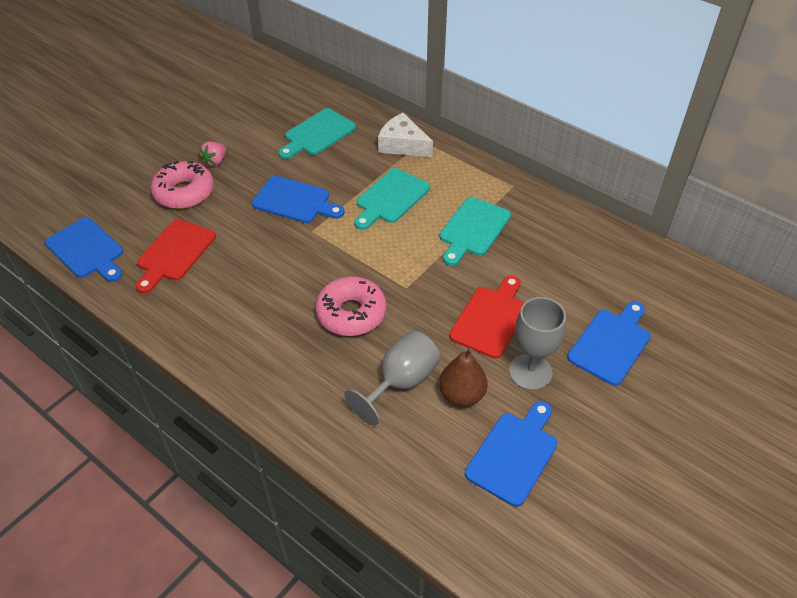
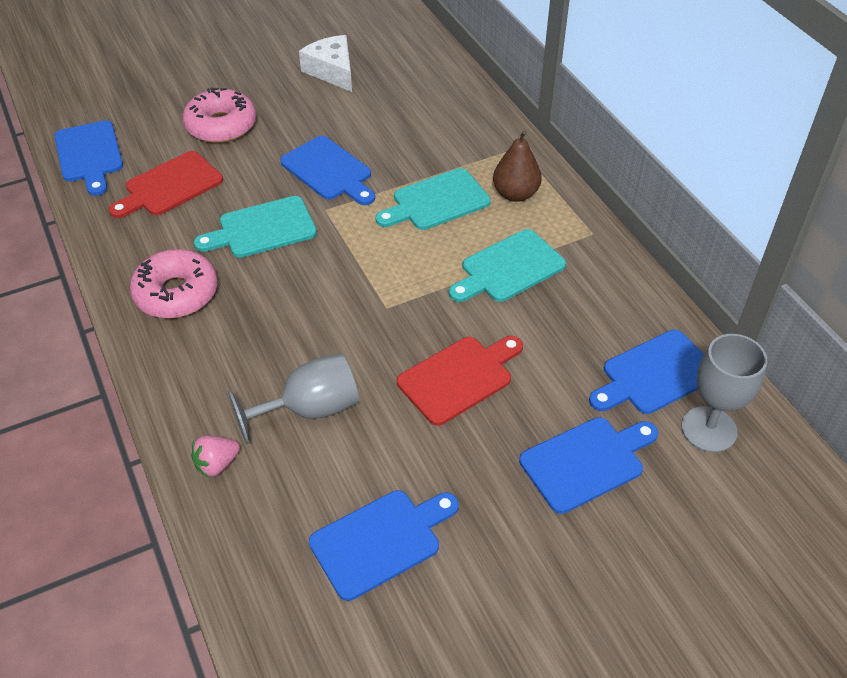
camera: 25 degrees right, 0 degrees up
(215, 161) = (274, 102): pink strawberry -> pink strawberry (217, 464)
(317, 134) = (403, 104): turquoise cutting board -> turquoise cutting board (262, 228)
(351, 313) = (307, 314): pink donut -> pink donut (176, 293)
(402, 145) = (491, 145): white cheese -> white cheese (332, 71)
(462, 395) = (367, 450): brown pear -> brown pear (515, 194)
(530, 372) = (464, 456): grey goblet -> grey goblet (709, 429)
(615, 268) = (655, 374): none -> blue cutting board

